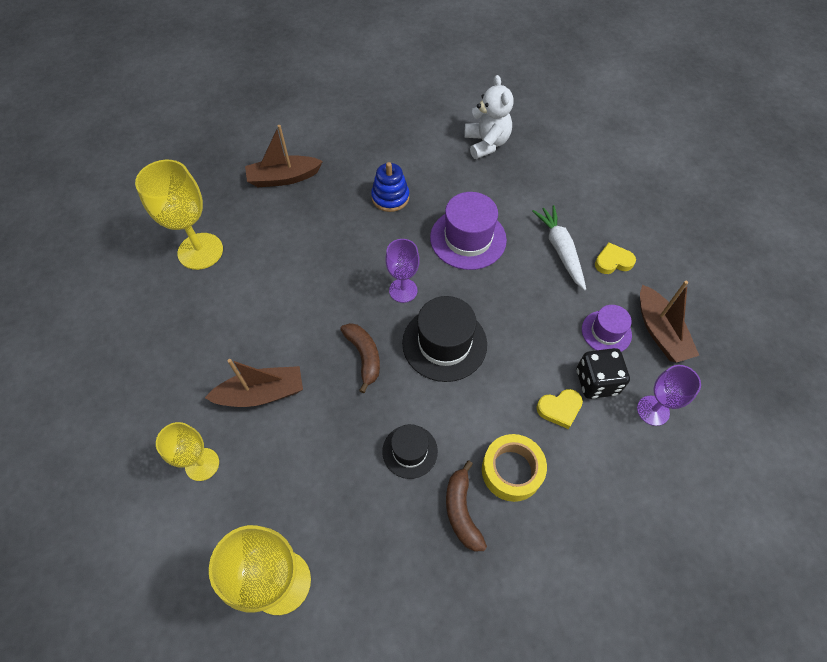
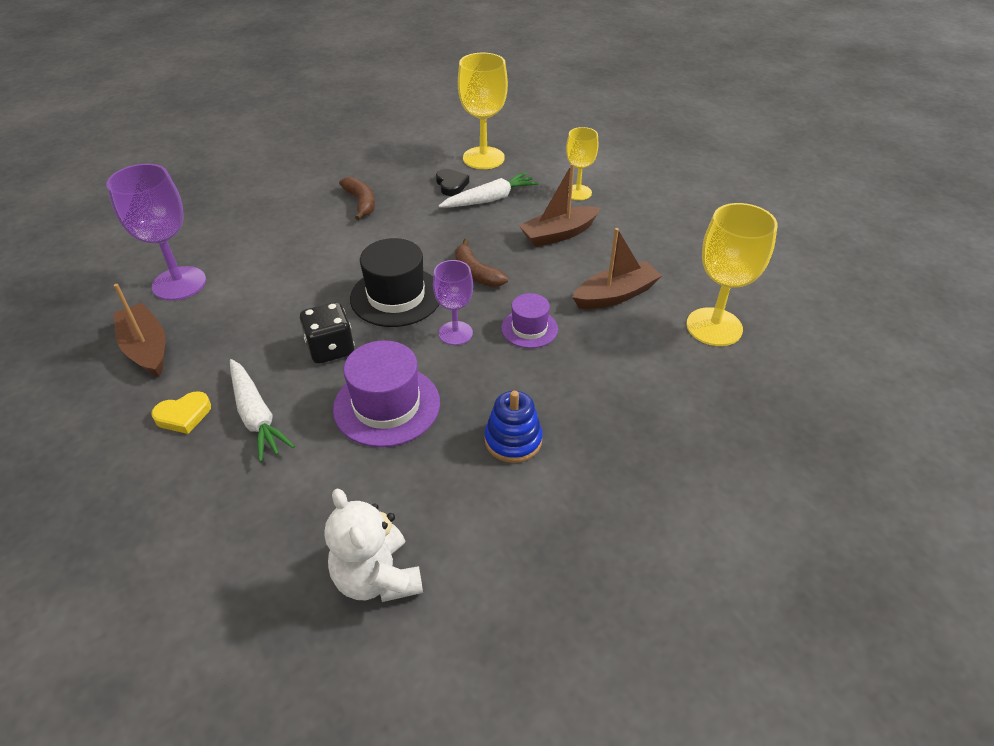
camera: 165 degrees right, 15 degrees down
(283, 178) = (683, 436): brown boat -> brown boat (615, 295)
(308, 477) = (490, 199): none -> white carrot
(343, 523) = (451, 185): none -> black heart
(410, 451) = (411, 224): black hat -> none
(511, 471) = (321, 227): yellow tape -> none
(559, 409) = (274, 269): yellow heart -> none
(596, 382) = (233, 294): black dice -> black dice (331, 349)
(606, 332) = (212, 337): purple hat -> purple hat (529, 328)
(653, 410) = (179, 283): purple goblet -> purple goblet, size x1.63

